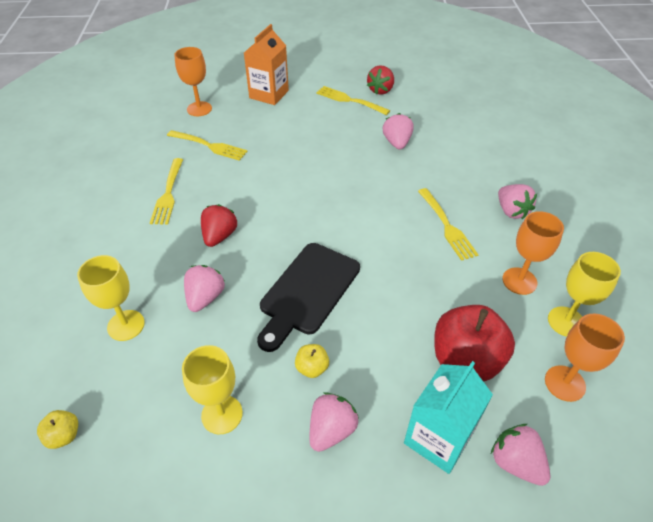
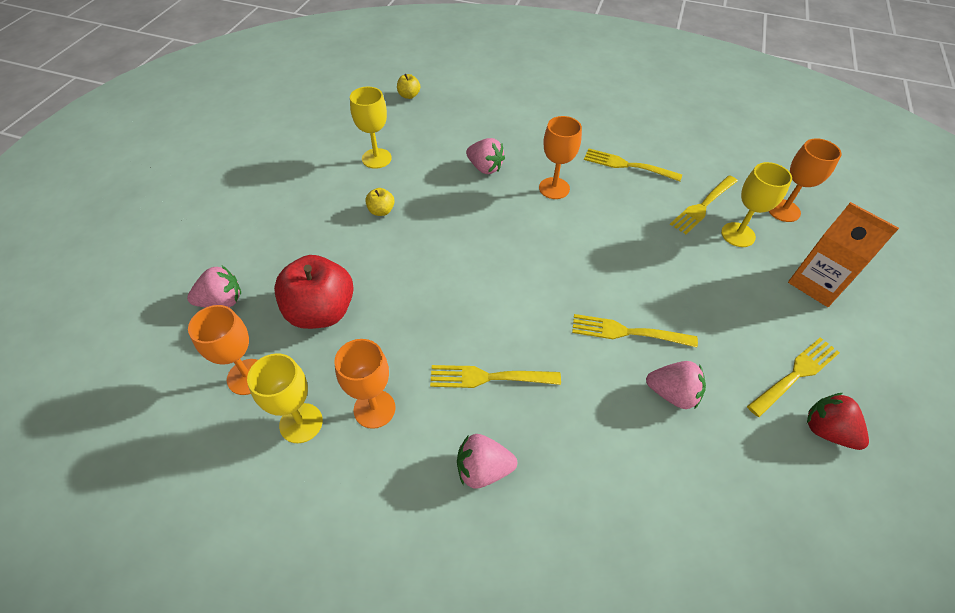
camera: 110 degrees right, 5 degrees up
(126, 325) = (480, 126): yellow goblet -> yellow goblet (738, 235)
(219, 236) = (554, 188): red strawberry -> orange goblet
(307, 291) = (457, 229): black cutting board -> none
(331, 430) = (326, 207): pink strawberry -> none
(361, 166) = (628, 332): none -> yellow fork
(438, 438) = (275, 263): turquoise carton -> none

